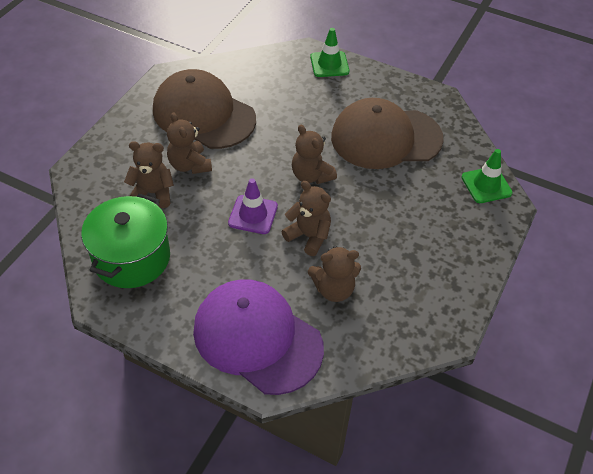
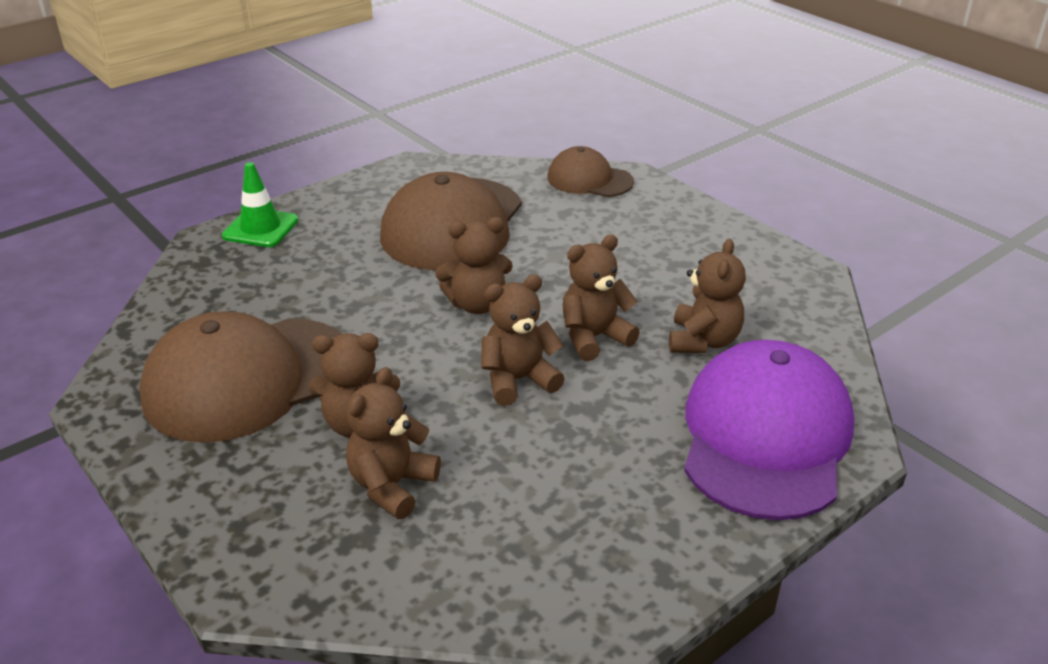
camera: 65 degrees left, 15 degrees down
(131, 258) = (531, 548): green pot -> none
(253, 215) = (518, 380): purple traffic cone -> brown teddy bear
(257, 338) = (765, 436): purple cap -> purple cap turned 135 degrees clockwise
(486, 185) = (589, 179): green traffic cone -> brown cap

